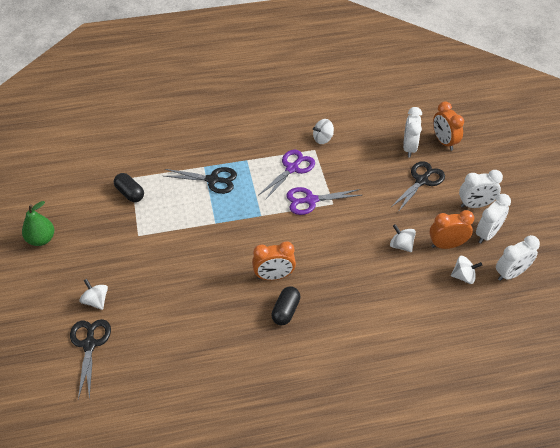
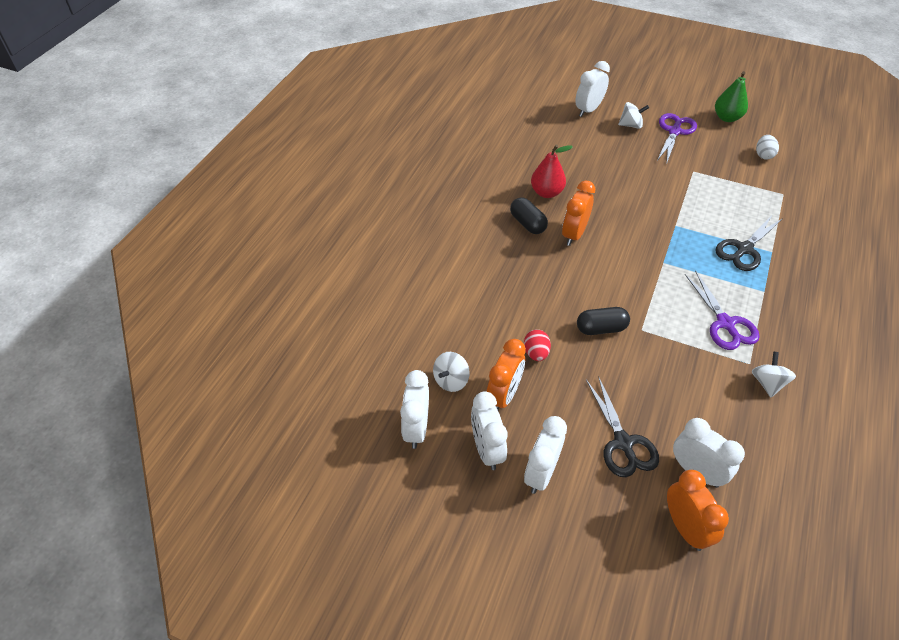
camera: 125 degrees right, 0 degrees up
(86, 201) = (763, 155): none -> white egg
(89, 344) = (588, 110): black scissors -> white clock
(130, 193) = (758, 185): black capsule -> black capsule (601, 328)
(238, 317) = (546, 192): none -> red pear
(310, 200) = (660, 313): purple scissors -> purple scissors (674, 131)
(401, 245) = (536, 353): white spinning top -> red egg
(444, 142) = (685, 527): orange clock -> orange clock turned 60 degrees clockwise

